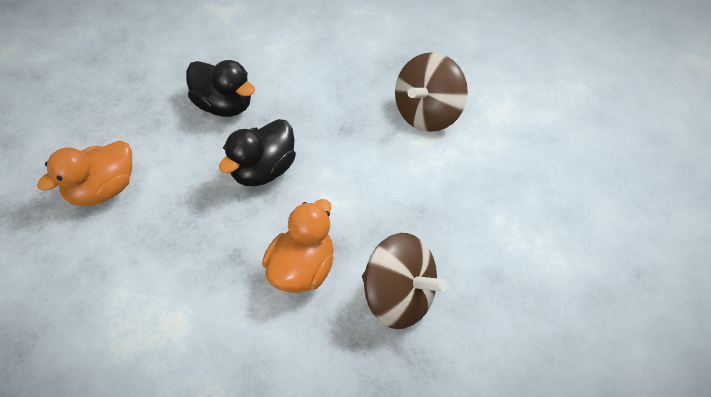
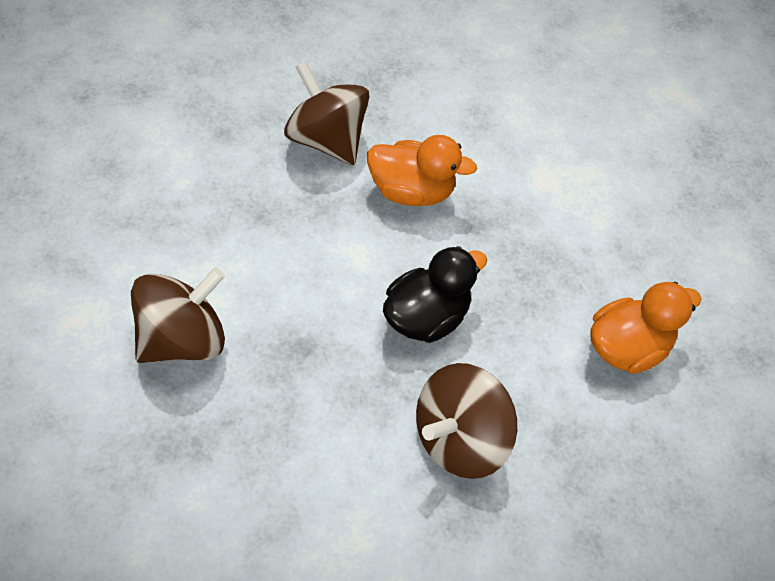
camera: 170 degrees left, 5 degrees up
(224, 106) = (459, 438): black duck -> brown spinning top
(302, 270) = (411, 191): orange duck -> orange duck turned 120 degrees counterclockwise

